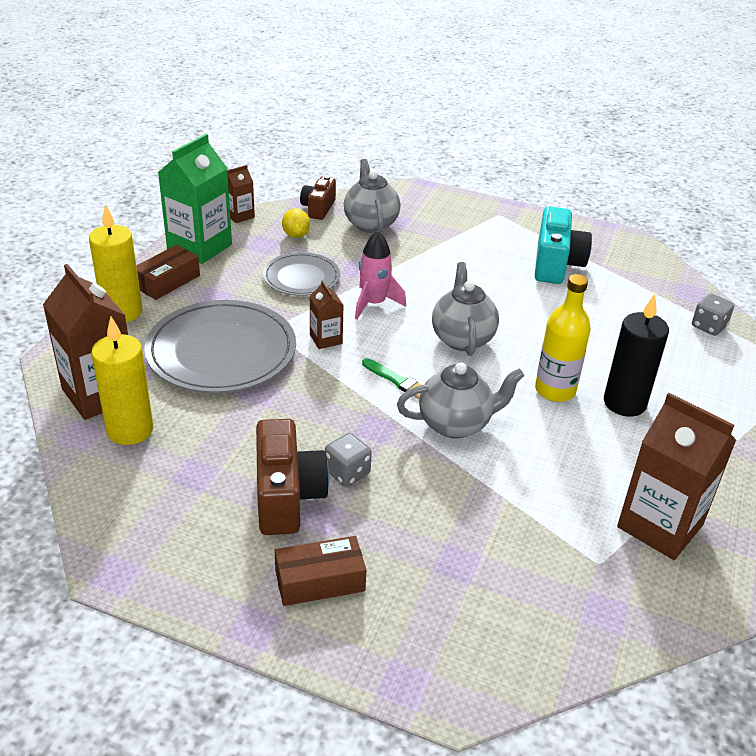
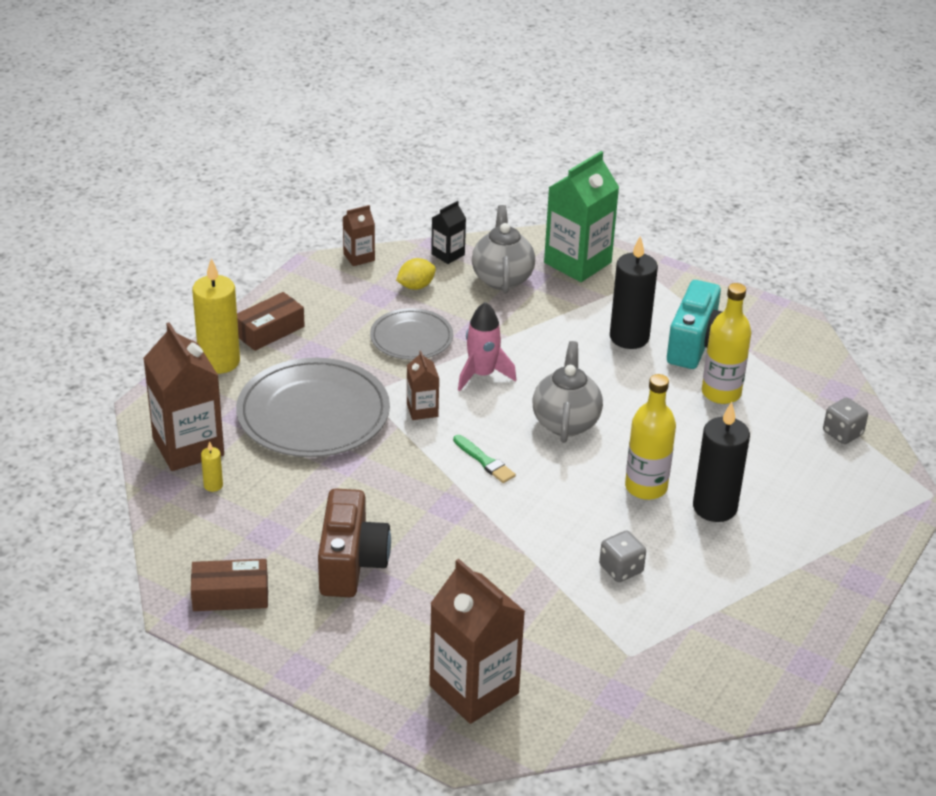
camera: 10 degrees right, 0 degrees up
(130, 430) = (213, 485): yellow candle -> yellow candle, size x0.43
(199, 247) = (309, 292): green carton -> green carton (577, 262)
(296, 235) = (416, 286): yellow lemon -> yellow lemon turned 60 degrees clockwise
(318, 208) = (448, 254): brown camera -> black carton
(320, 581) = (365, 641): brown box -> brown box (230, 595)
(347, 472) = (413, 547): grey dice -> grey dice (621, 569)
(456, 424) = (532, 511): grey teapot -> none
(495, 262) = (629, 337): none -> black candle
(591, 302) = (721, 393): none -> yellow bottle
(660, 526) = (702, 629): brown carton -> brown carton (474, 689)

